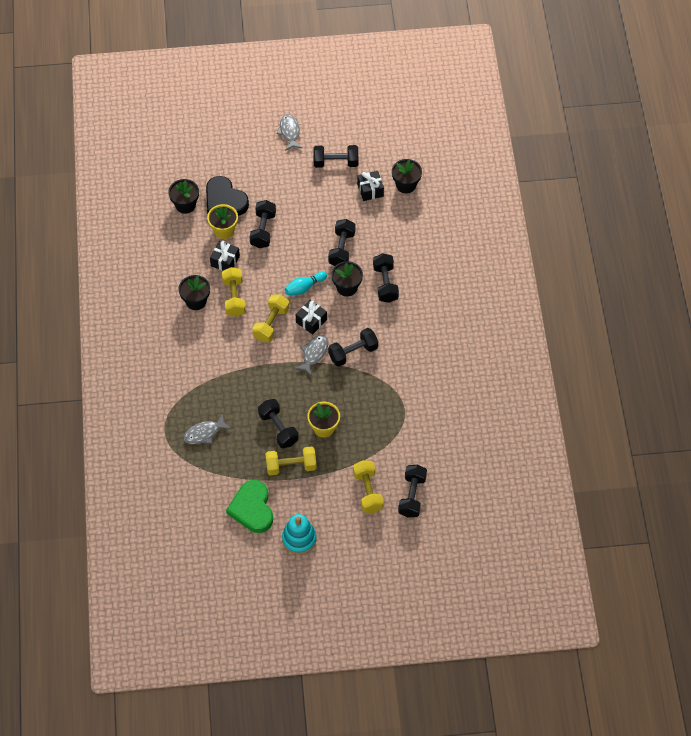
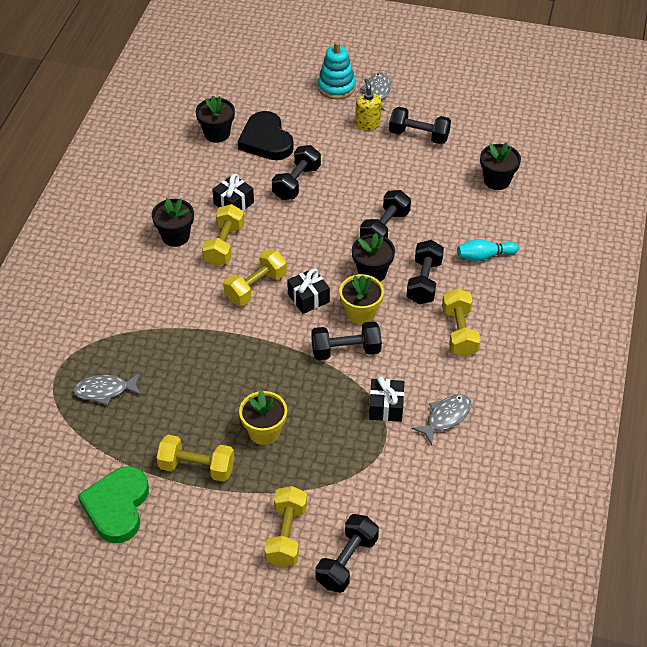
camera: 20 degrees right, 10 degrees down
(224, 230) = (249, 171): yellow flower pot -> yellow flower pot (360, 313)
(278, 428) = (203, 414): black dumbbell -> none
(294, 163) = (367, 124): none -> yellow soap dispenser
(299, 539) = (160, 569): turquoise stacking toy -> turquoise stacking toy (336, 87)
(304, 287) = (318, 258): turquoise bowling pin -> turquoise bowling pin (484, 256)
(314, 353) = (294, 337): grey fish -> grey fish (446, 417)
(370, 190) = (449, 175): black gift -> black gift (386, 407)
(423, 315) = (459, 332): none -> yellow dumbbell

